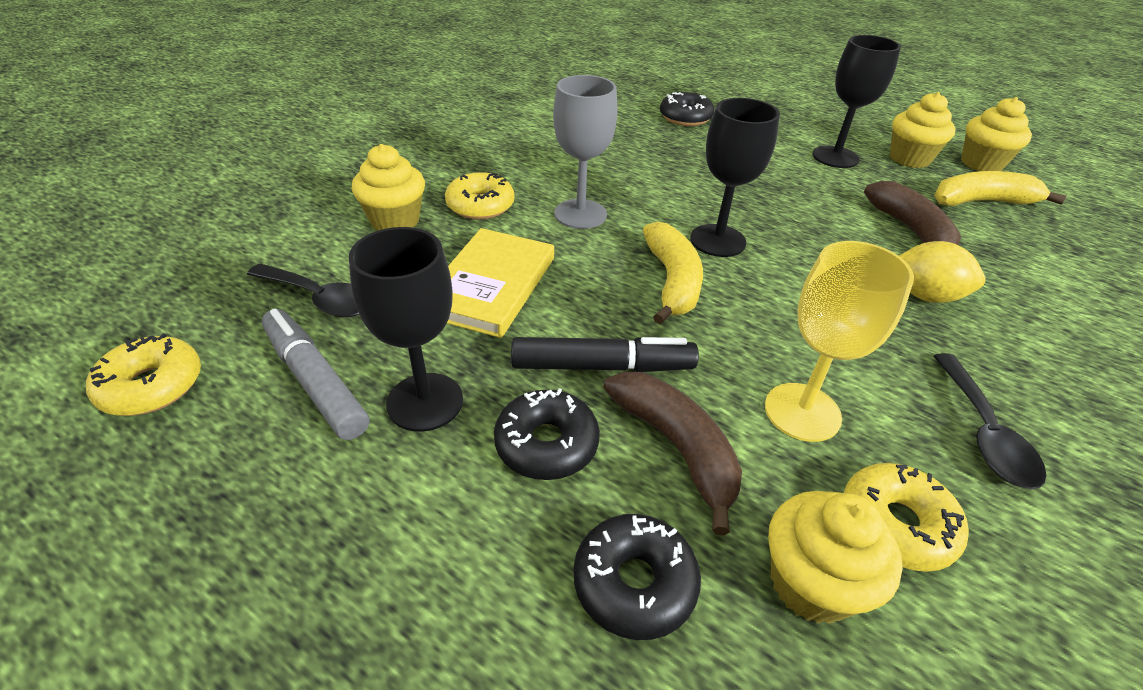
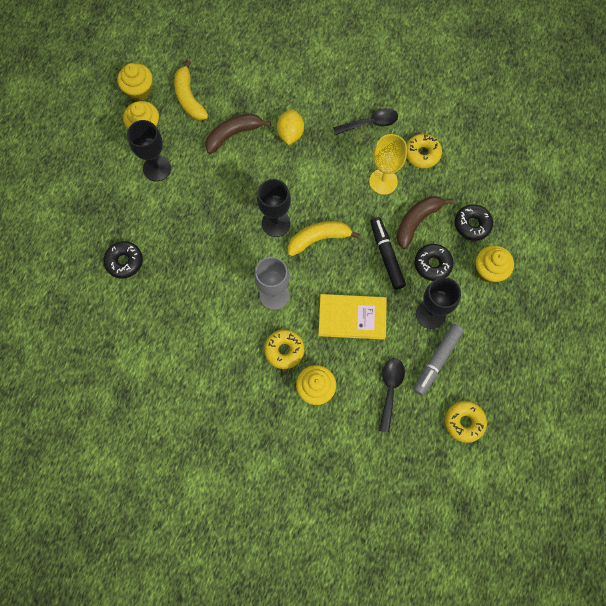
camera: 105 degrees left, 30 degrees up
(811, 583) = (452, 177): yellow cupcake -> yellow cupcake (489, 271)

